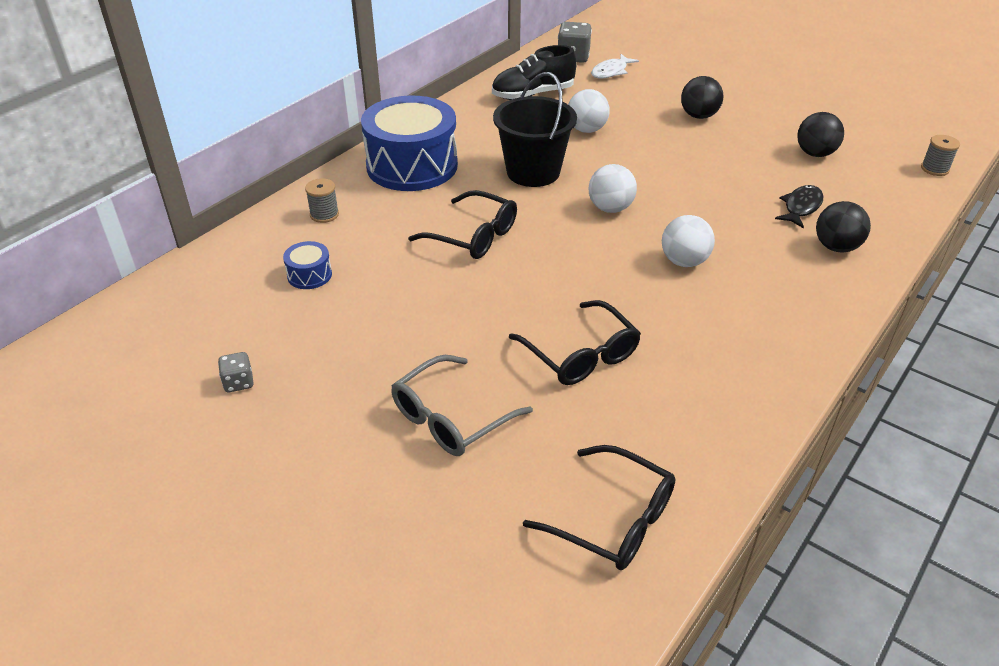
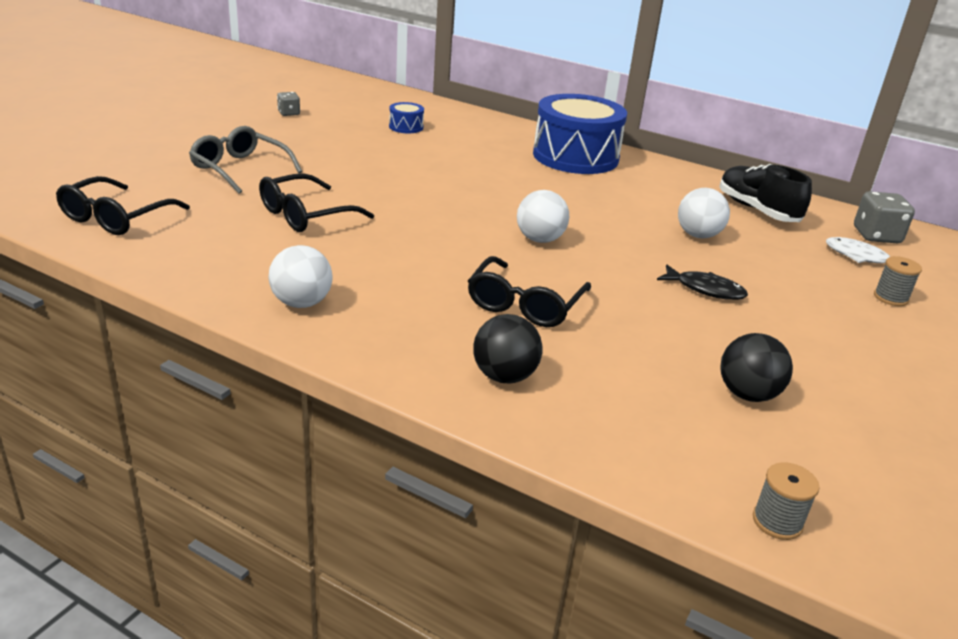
camera: 80 degrees right, 10 degrees down
(324, 214) = (486, 129): grey spool -> grey spool (890, 298)
(473, 236) = (471, 179): black glasses -> black glasses (525, 304)
(533, 172) = (592, 205): black bucket -> none
(684, 261) = (452, 272): white ball -> white ball (301, 303)
(698, 116) = (789, 309): black ball -> none
(801, 207) = (591, 361): black fish -> black fish (705, 289)

